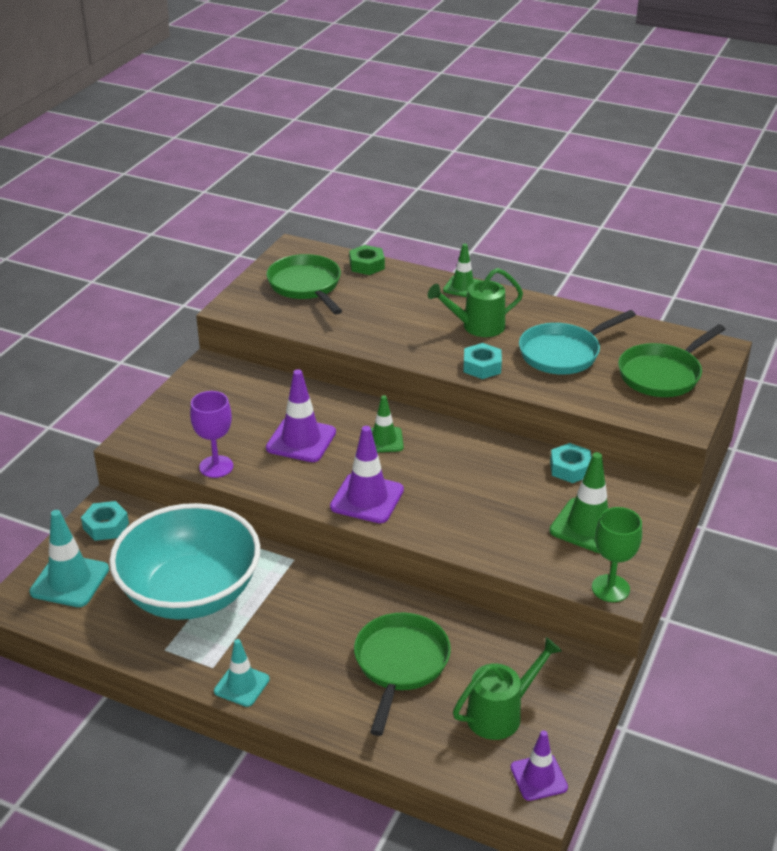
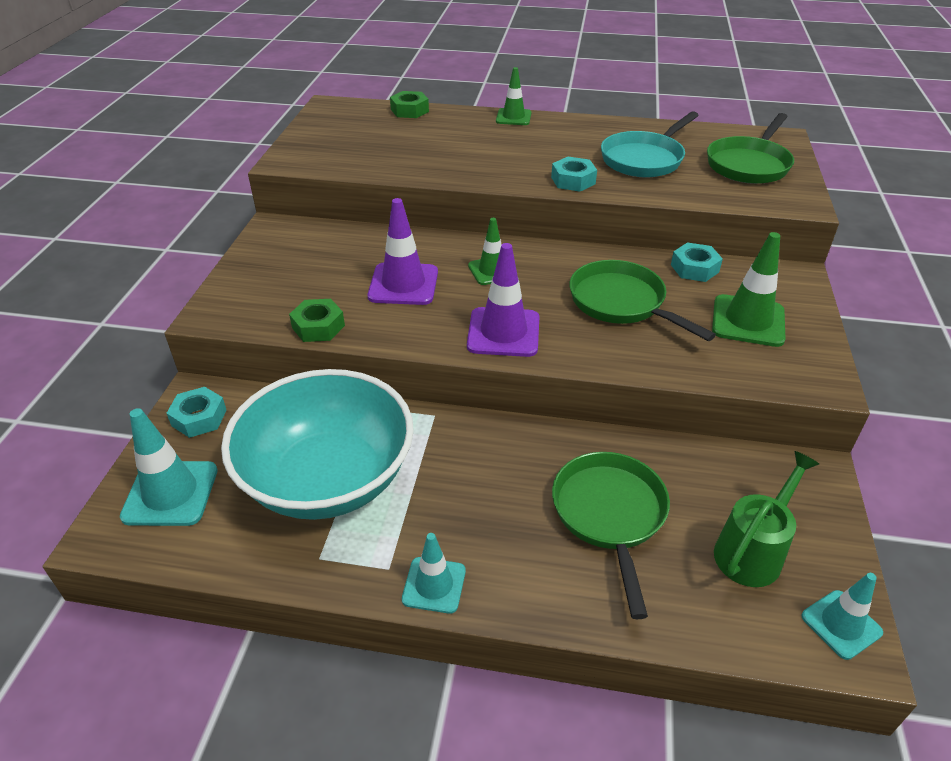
camera: 15 degrees left, 5 degrees up
(216, 466) = (318, 326): purple goblet -> green nut
(306, 286) = (356, 134): green pan -> green pan (621, 303)
(477, 327) = (547, 147): green watering can -> none
(538, 777) = (841, 624): purple traffic cone -> turquoise traffic cone
(610, 588) = (813, 381): green goblet -> none

